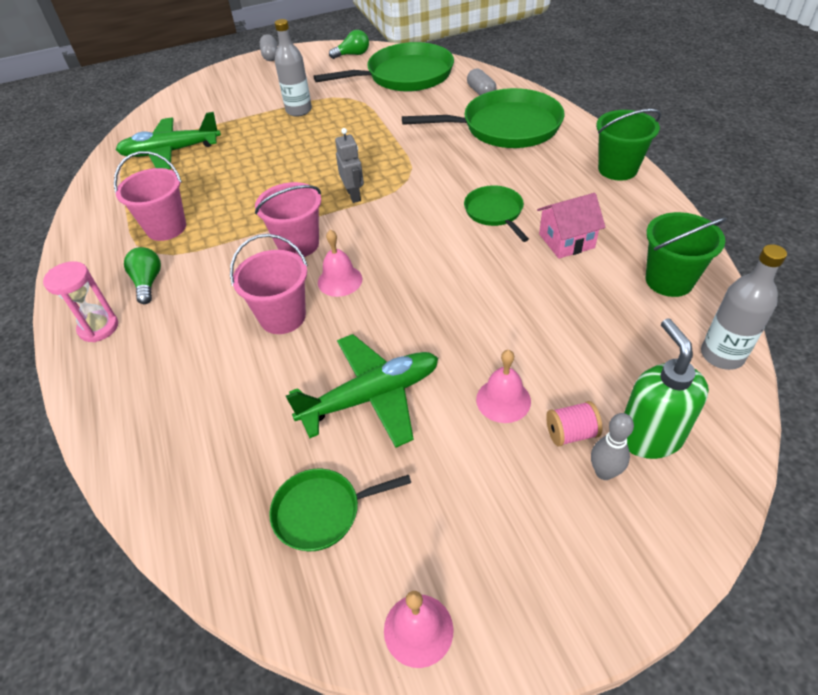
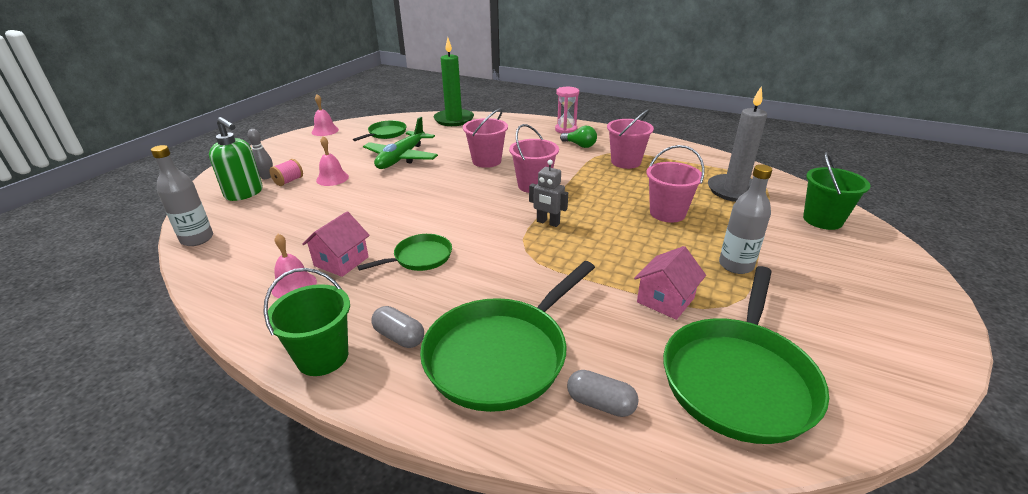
camera: 135 degrees right, 15 degrees down
(167, 484) = (454, 119): none -> green candle
(170, 152) = (734, 191): green plane -> grey candle
(257, 159) = (667, 213): none -> pink bucket
(270, 56) = (941, 318): grey capsule -> grey capsule (399, 337)
(340, 280) = (479, 182): pink bell -> pink bell (294, 285)
(353, 55) = (877, 382): green light bulb -> none
(374, 113) = (665, 300): none -> pink house
(495, 212) = (420, 257): green pan -> green pan turned 60 degrees counterclockwise
(669, 280) = (241, 267): green bucket -> green bucket (822, 220)

